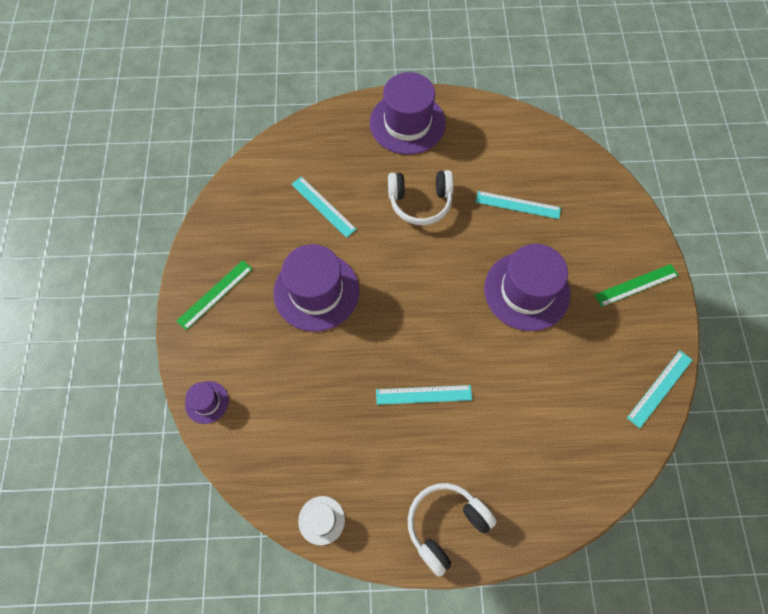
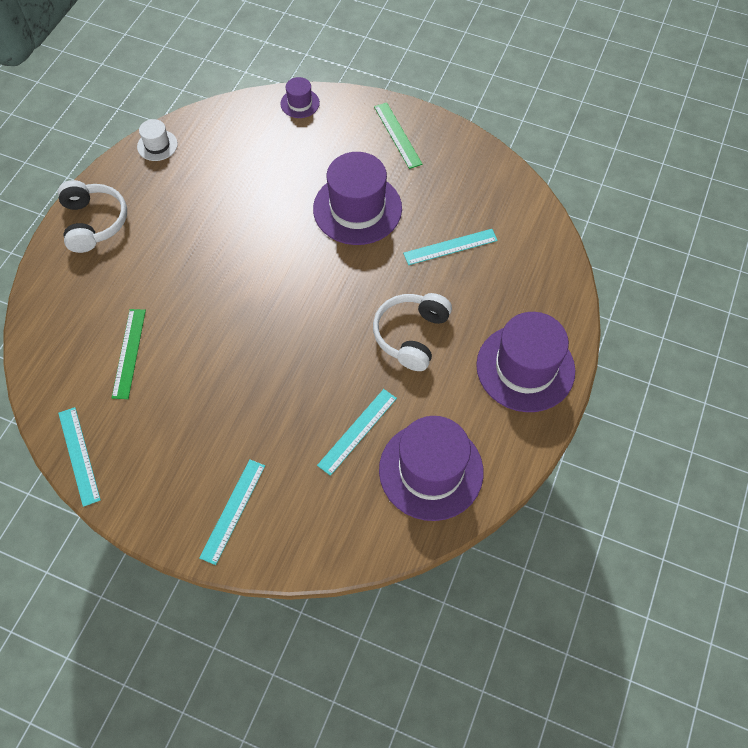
camera: 115 degrees right, 5 degrees down
(423, 394) = (208, 252): turquoise ruler -> turquoise ruler (233, 511)
(526, 291) = (252, 386): purple hat -> purple hat (431, 470)
(636, 285) = (193, 501): green ruler -> green ruler (129, 353)

